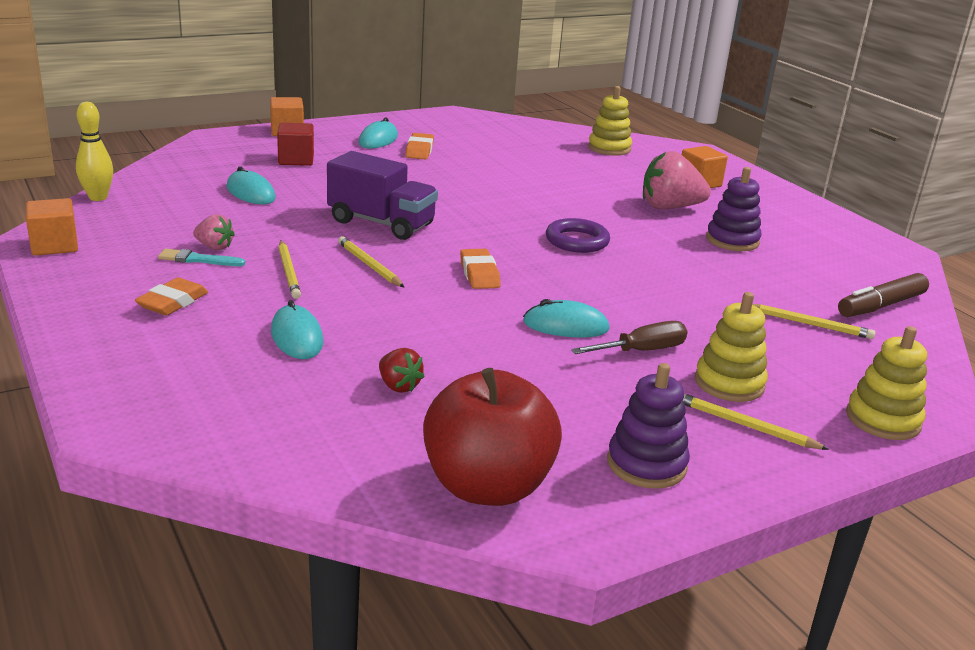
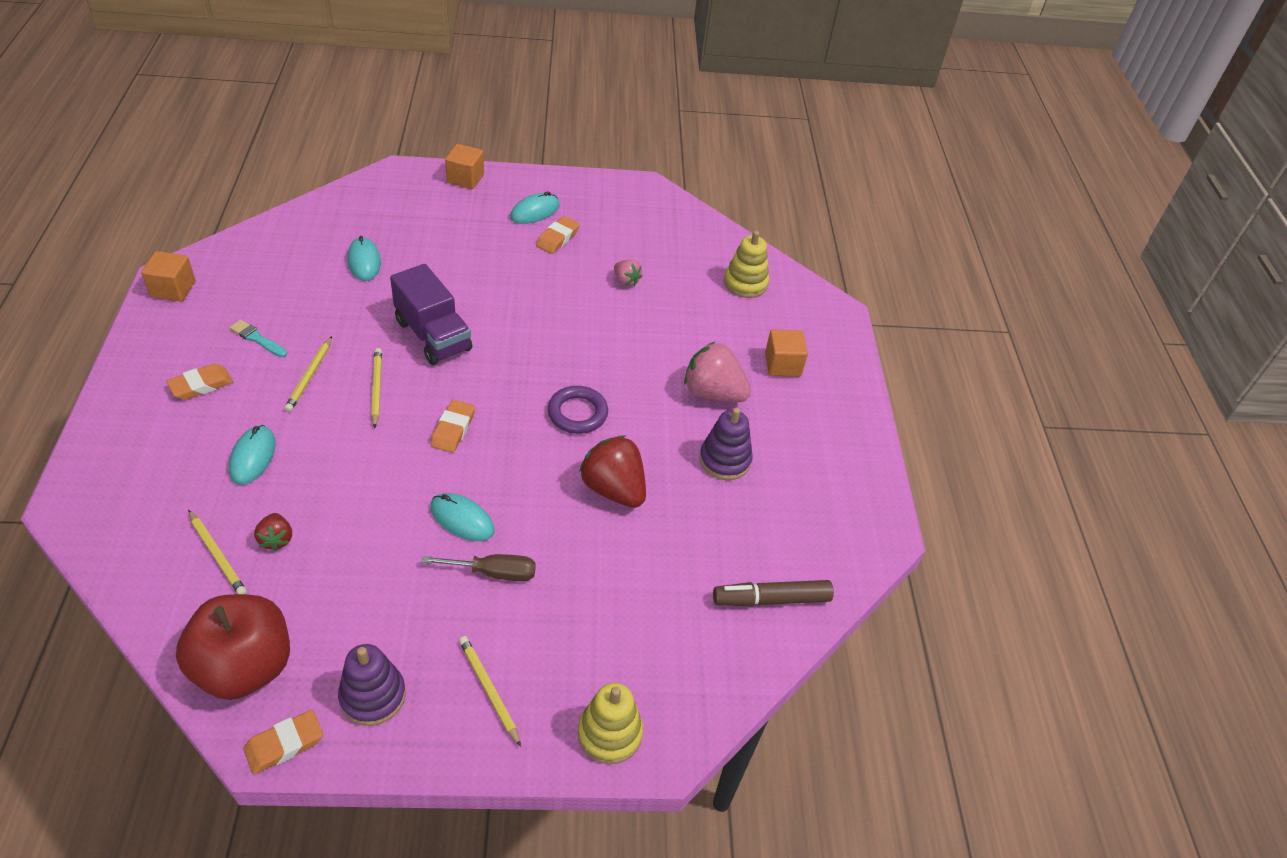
camera: 25 degrees right, 20 degrees up
(98, 197) = (246, 235): yellow bowling pin -> none
(214, 247) = (281, 326): pink strawberry -> pink strawberry (626, 281)
(296, 160) = (438, 224): red cube -> none
(607, 529) = (284, 744): none -> orange eraser
(670, 276) = (613, 489): none -> red strawberry
(729, 383) = (526, 639): yellow stacking toy -> none
(809, 324) = (674, 597): yellow pencil -> yellow pencil (217, 555)

